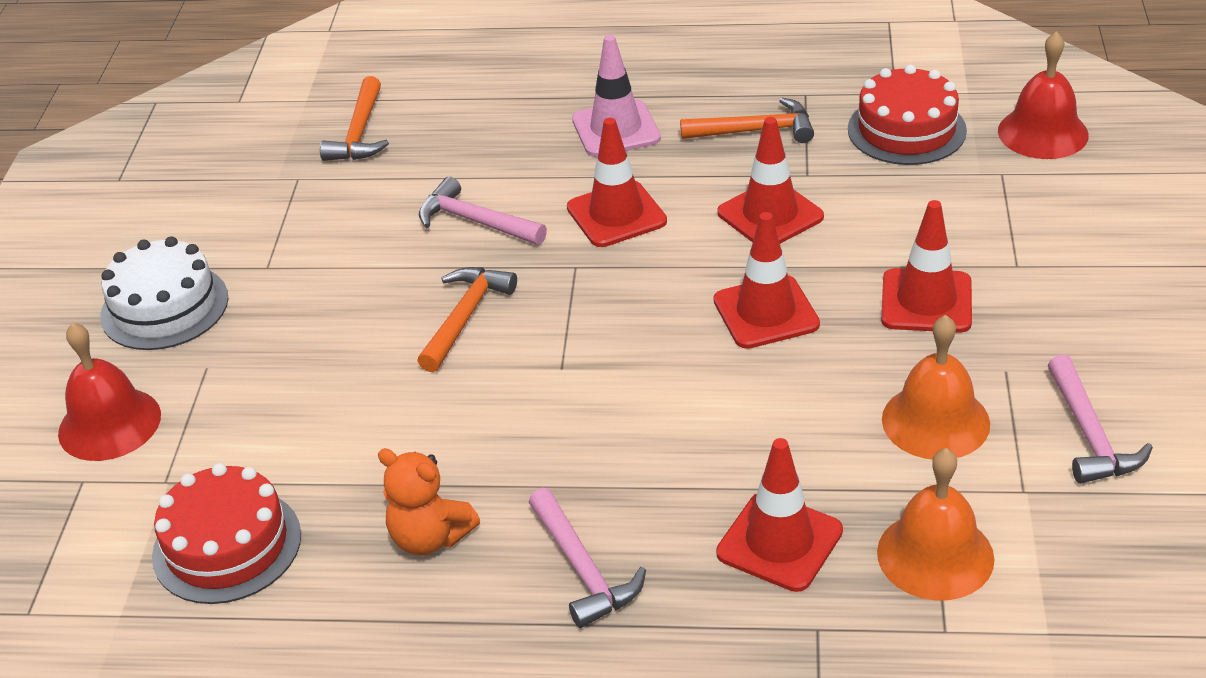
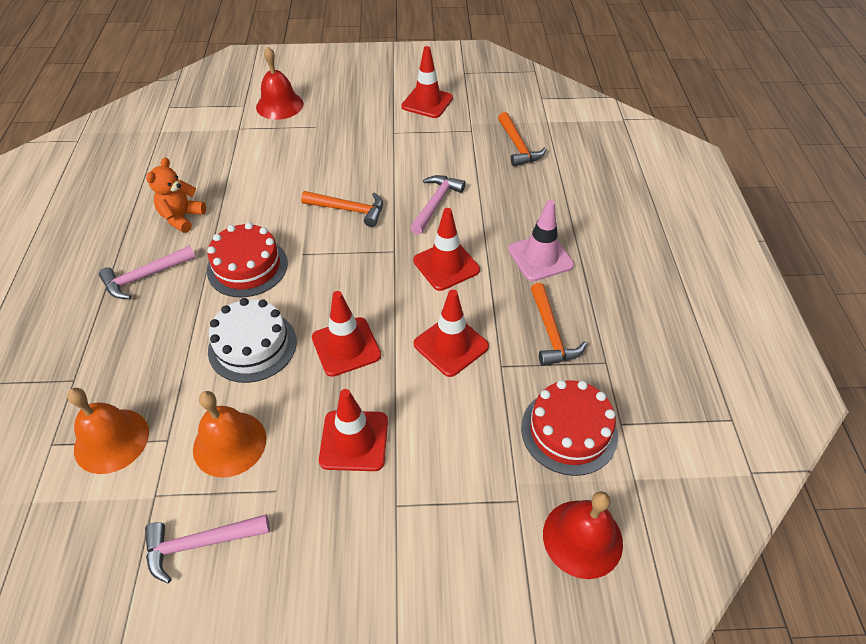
camera: 80 degrees right, 10 degrees up
(164, 307) = (362, 105): white cake -> white cake (252, 346)
(227, 545) = (193, 153): red cake -> red cake (247, 267)
(359, 133) = (518, 146): orange hammer -> orange hammer turned 105 degrees counterclockwise
(779, 542) = (142, 360): red traffic cone -> red traffic cone (427, 102)

